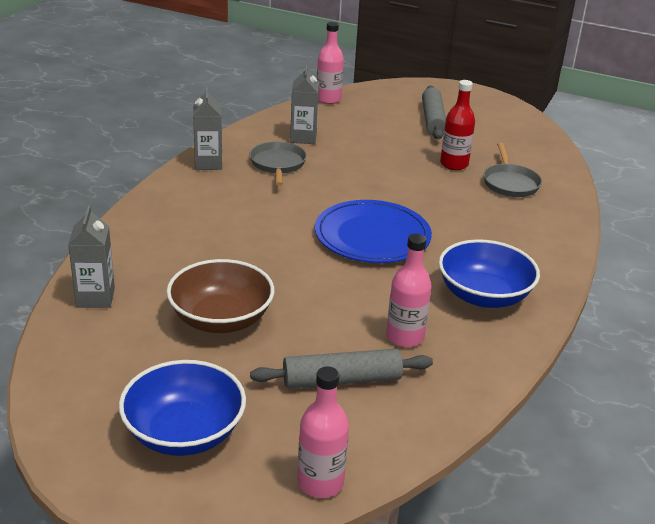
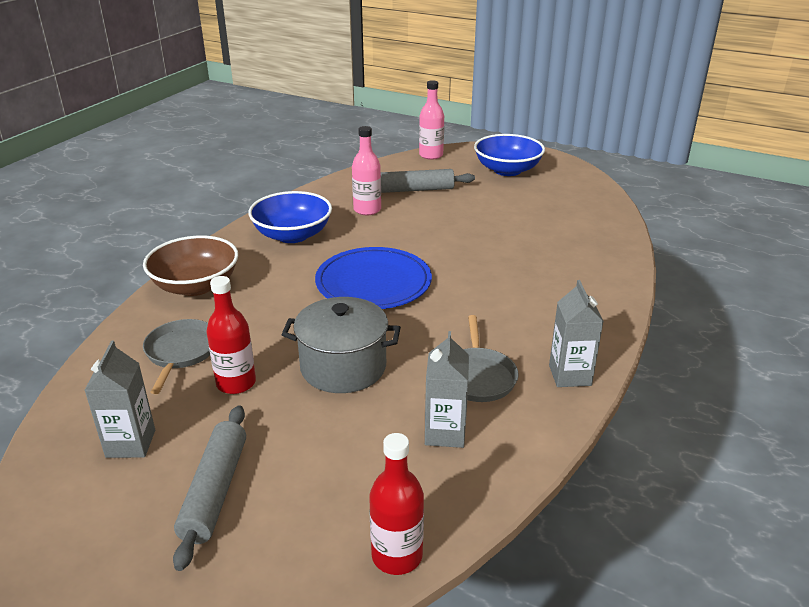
camera: 175 degrees left, 0 degrees up
(95, 298) = (604, 231): grey carton -> grey carton (131, 443)
(221, 319) = (502, 219): brown bowl -> brown bowl (196, 286)
(328, 99) = (397, 556): pink bottle -> red bottle
(380, 172) = (343, 367): none -> grey pot

